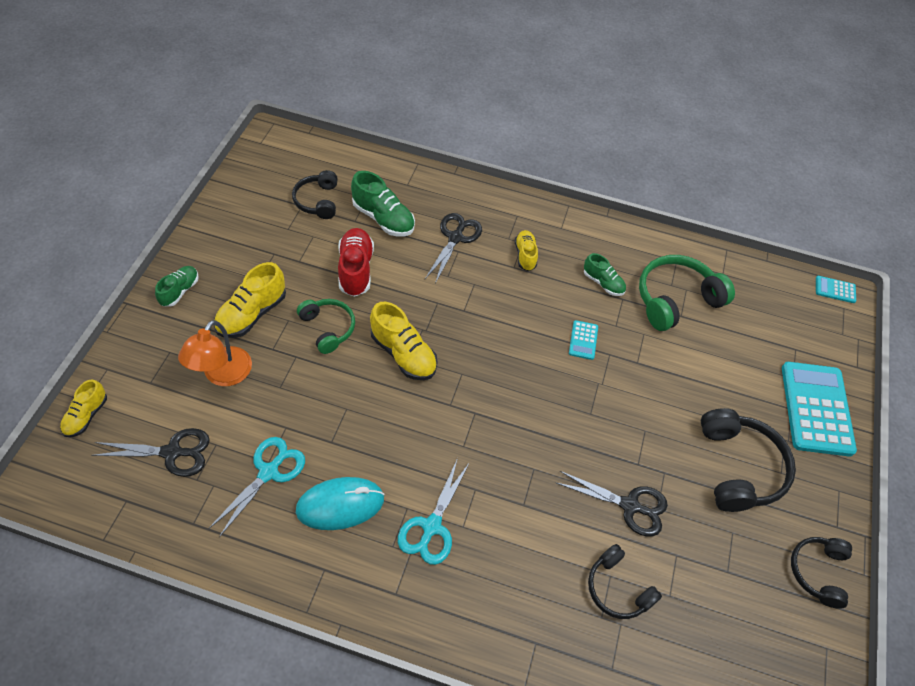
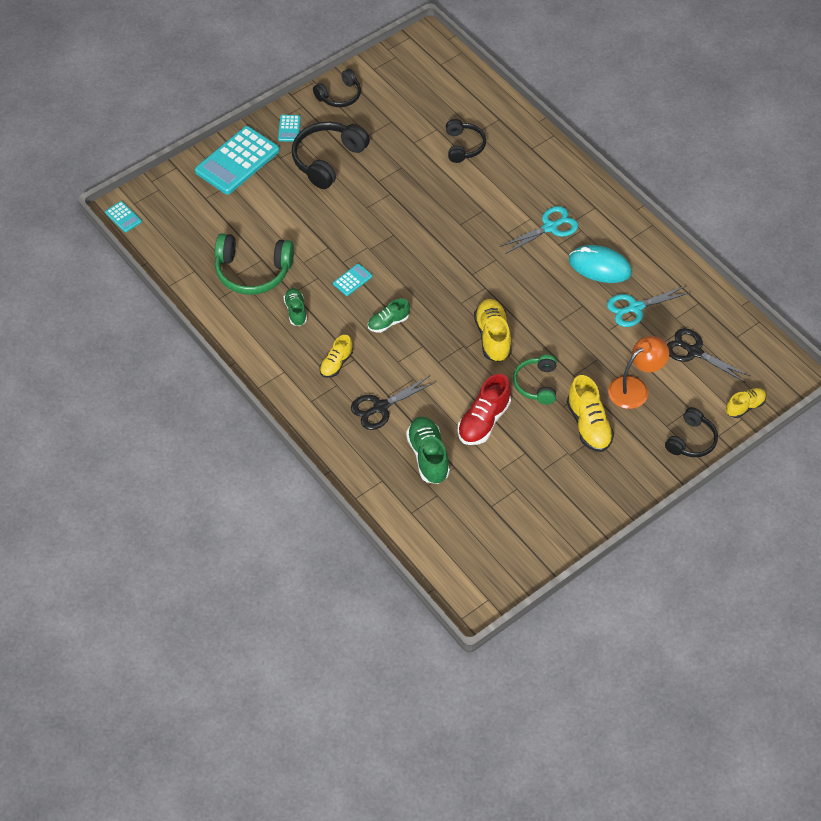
camera: 140 degrees left, 0 degrees up
(180, 291) = (636, 474): green shoe -> green shoe (388, 322)
(252, 314) = (588, 425): yellow shoe -> yellow shoe turned 90 degrees clockwise
(318, 201) = (474, 503): black headphones -> black headphones (691, 440)
(630, 506) = (417, 176): black scissors -> none
(816, 484) = (289, 128): none -> turquoise calculator

